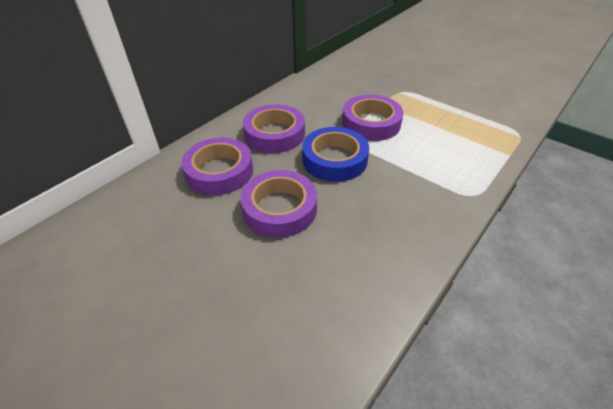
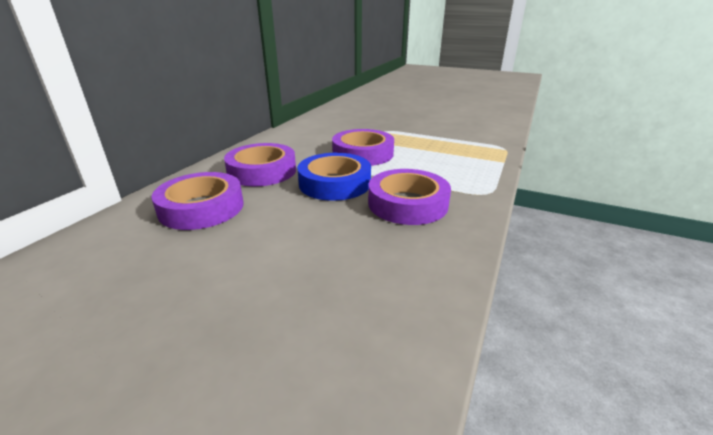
camera: 15 degrees left, 15 degrees down
(280, 209) = (284, 230): purple tape -> purple tape (407, 204)

